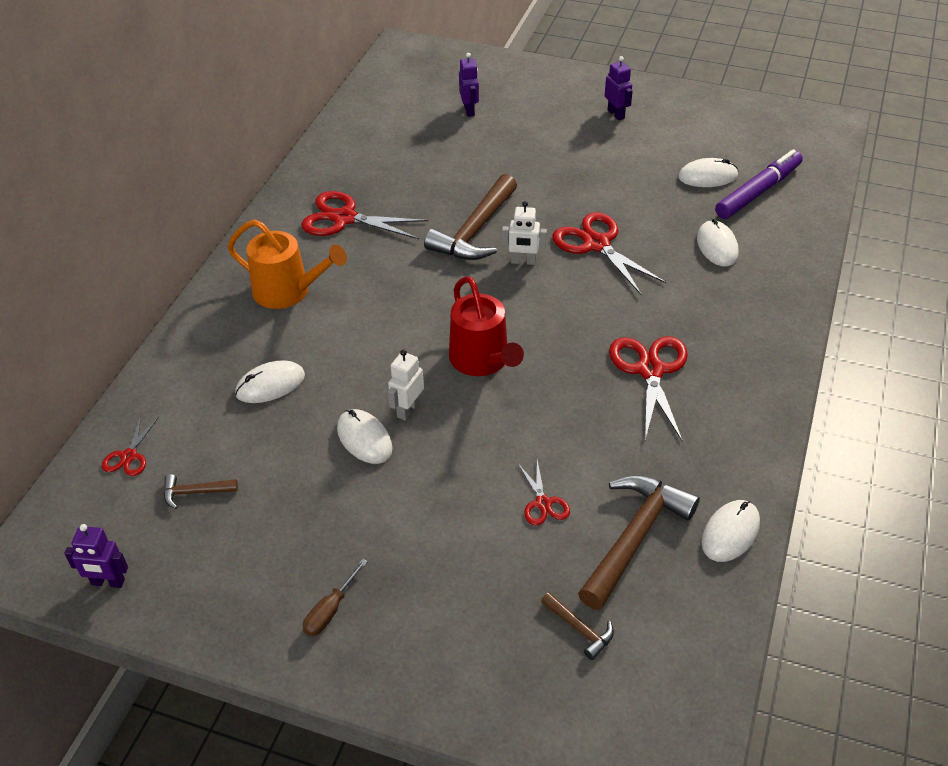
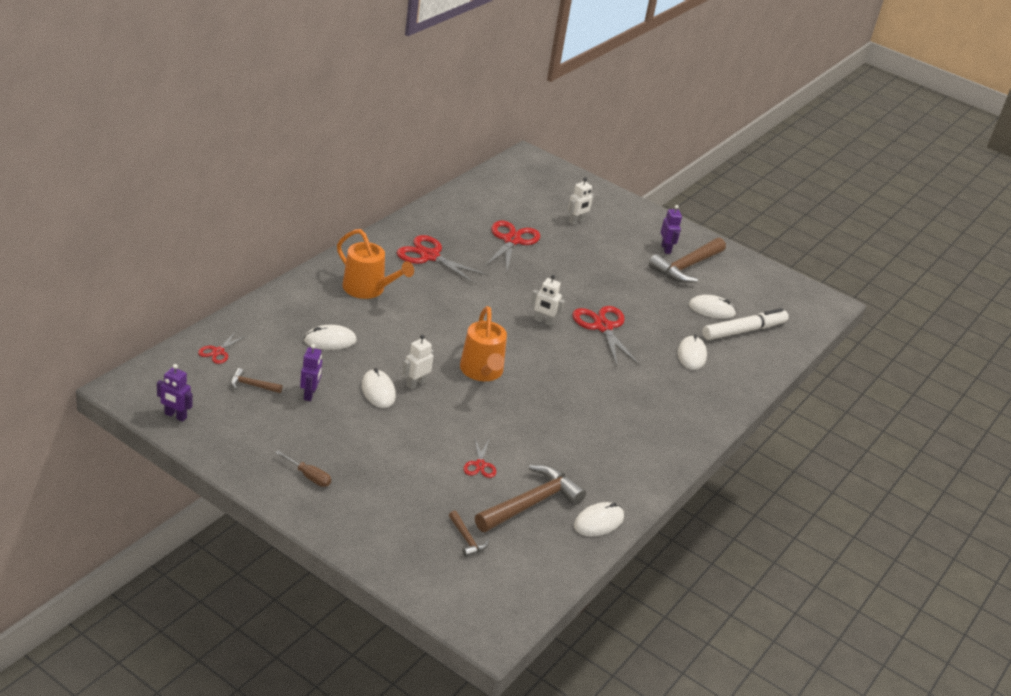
camera: 10 degrees right, 10 degrees down
(330, 611) = (309, 476): brown screwdriver -> brown screwdriver turned 105 degrees counterclockwise
(469, 110) = (556, 214): purple robot -> purple robot (310, 394)
(475, 231) = (519, 292): brown hammer -> brown hammer (686, 267)
(482, 360) = (482, 371): red watering can -> orange watering can
(497, 112) = (576, 221): none -> white robot
(650, 370) = (598, 414): red scissors -> red scissors (512, 240)
(758, 192) = (743, 330): purple marker -> white marker

